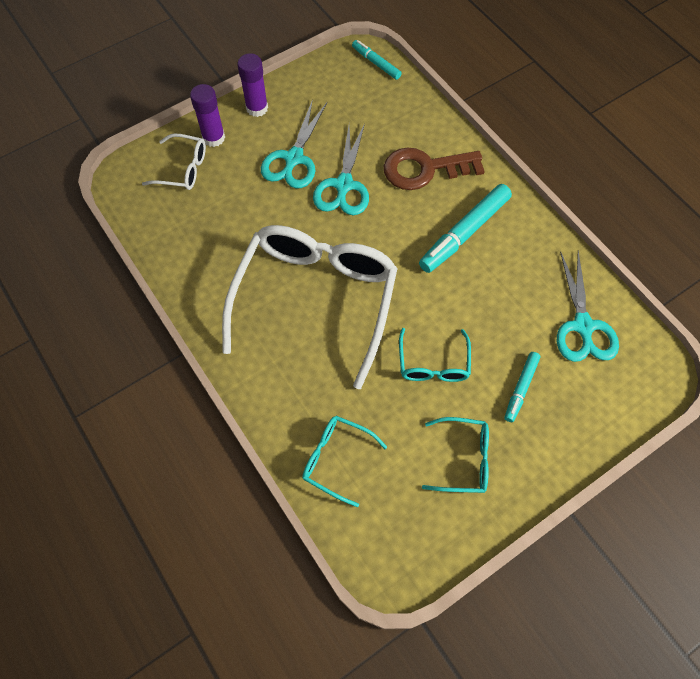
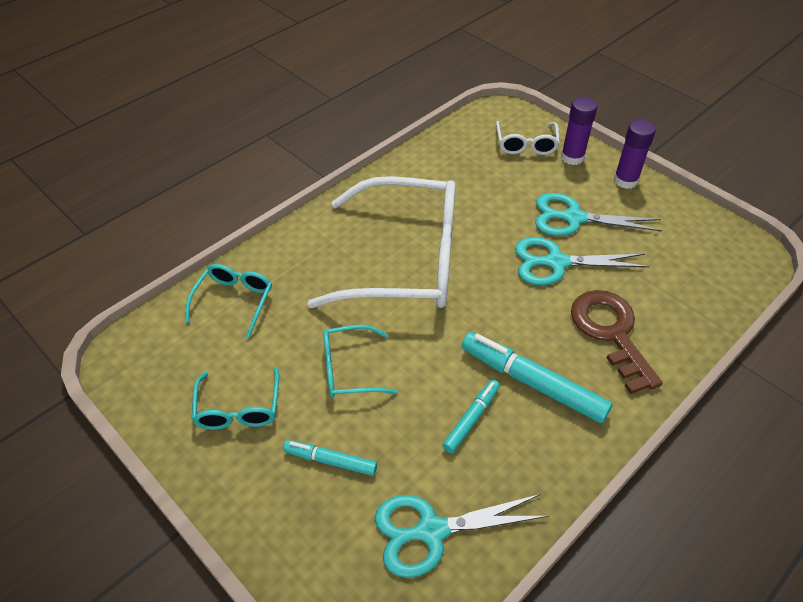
camera: 80 degrees right, 15 degrees down
(376, 63) = (748, 267): turquoise marker -> turquoise marker (471, 419)

